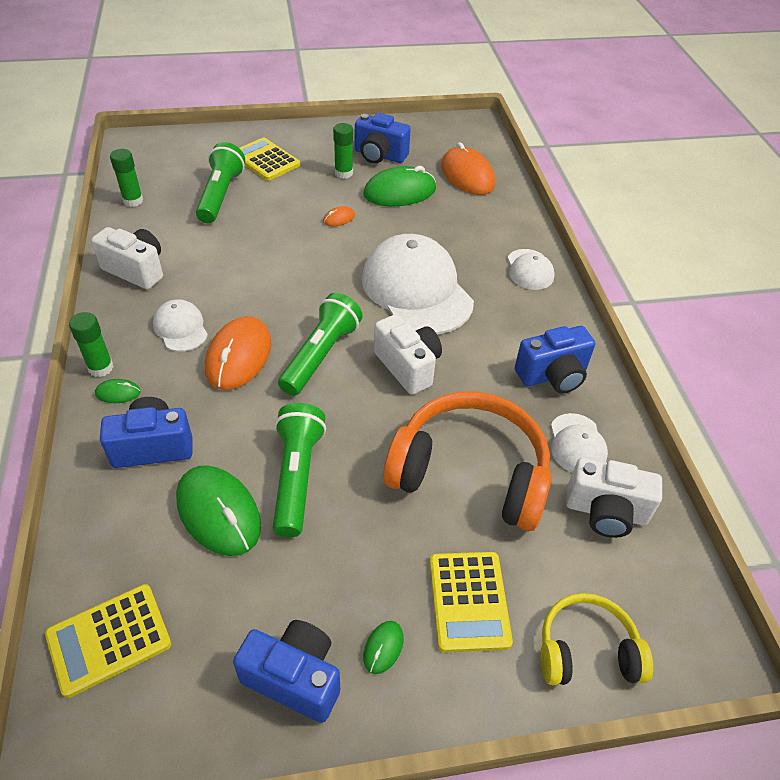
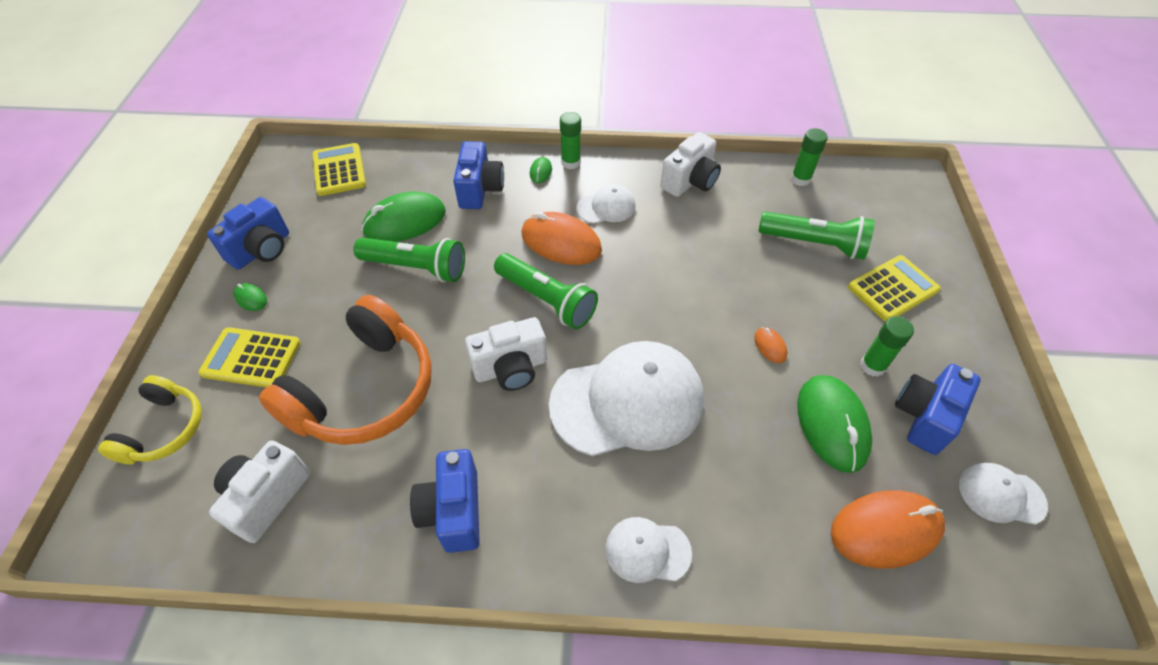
camera: 105 degrees right, 5 degrees up
(577, 444) = (353, 501): white cap -> white cap (1001, 495)

